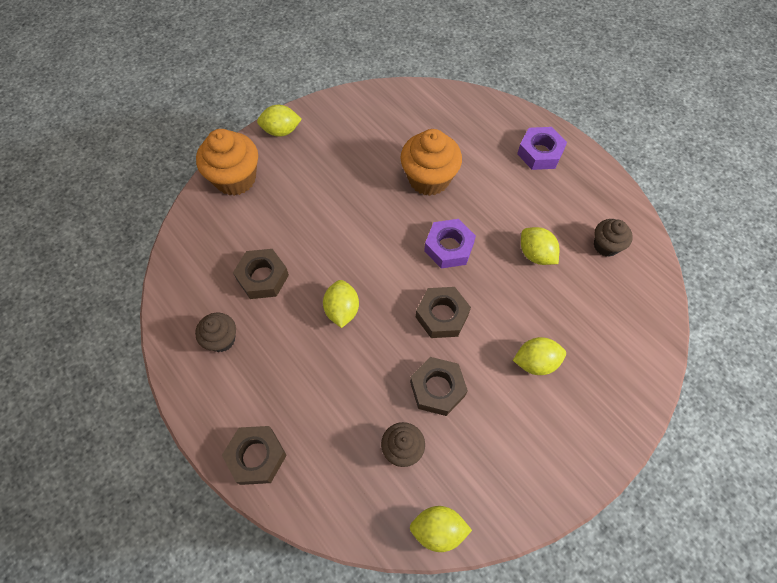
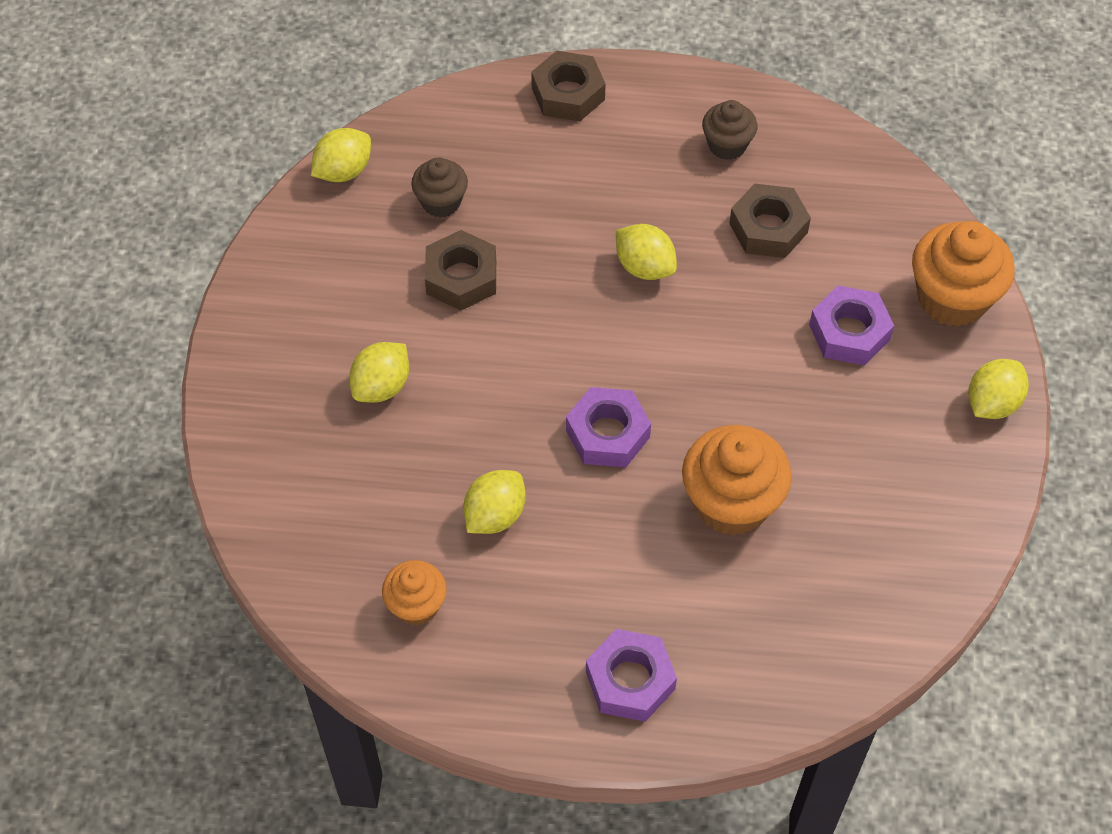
camera: 135 degrees right, 5 degrees down
(294, 201) = (849, 332): none -> purple nut
(442, 315) = (532, 350): brown nut -> none
(535, 254) = (495, 515): yellow lemon -> yellow lemon turned 60 degrees counterclockwise
(606, 246) = (416, 605): brown cupcake -> orange cupcake

